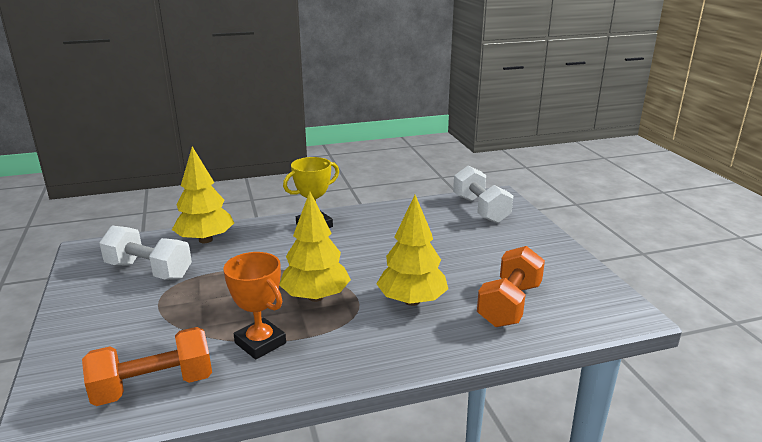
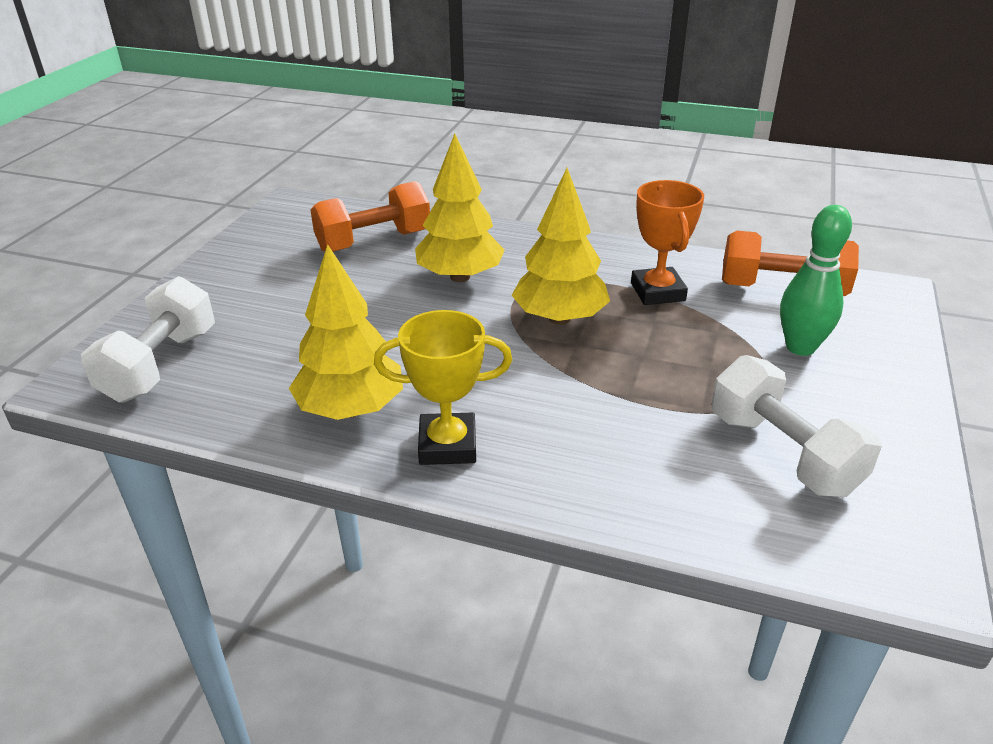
camera: 145 degrees left, 10 degrees up
(137, 335) = (800, 347): none -> green bowling pin
(205, 240) = (664, 493): yellow tree -> yellow tree (351, 409)

